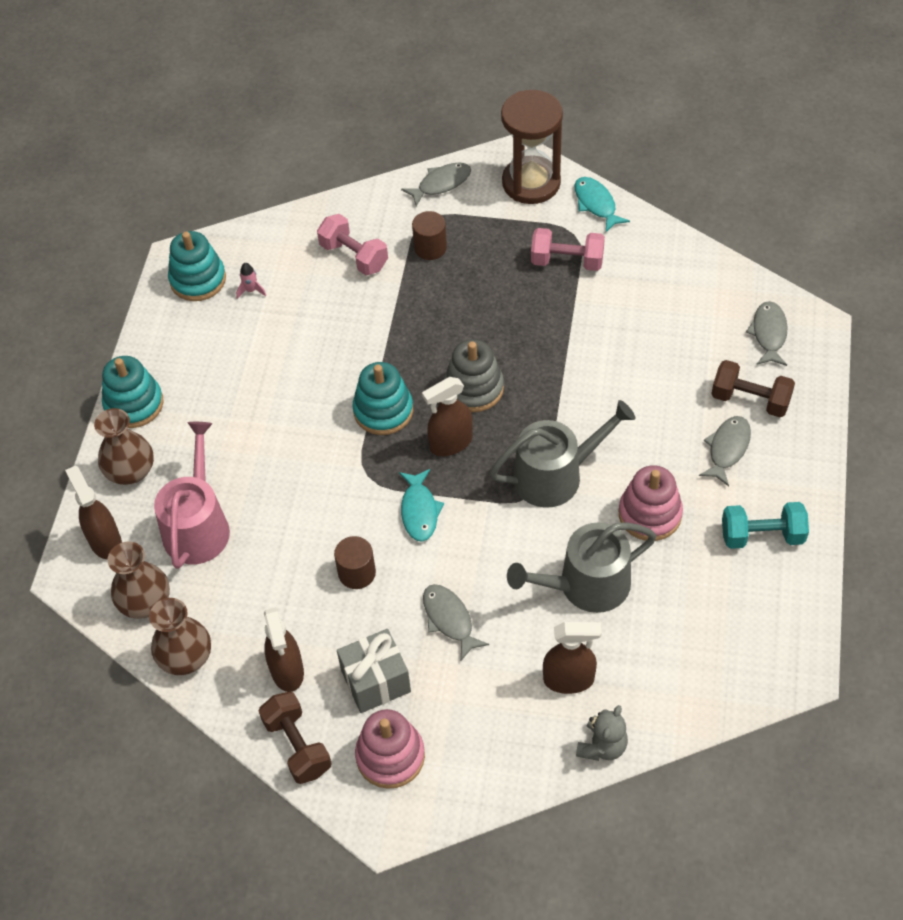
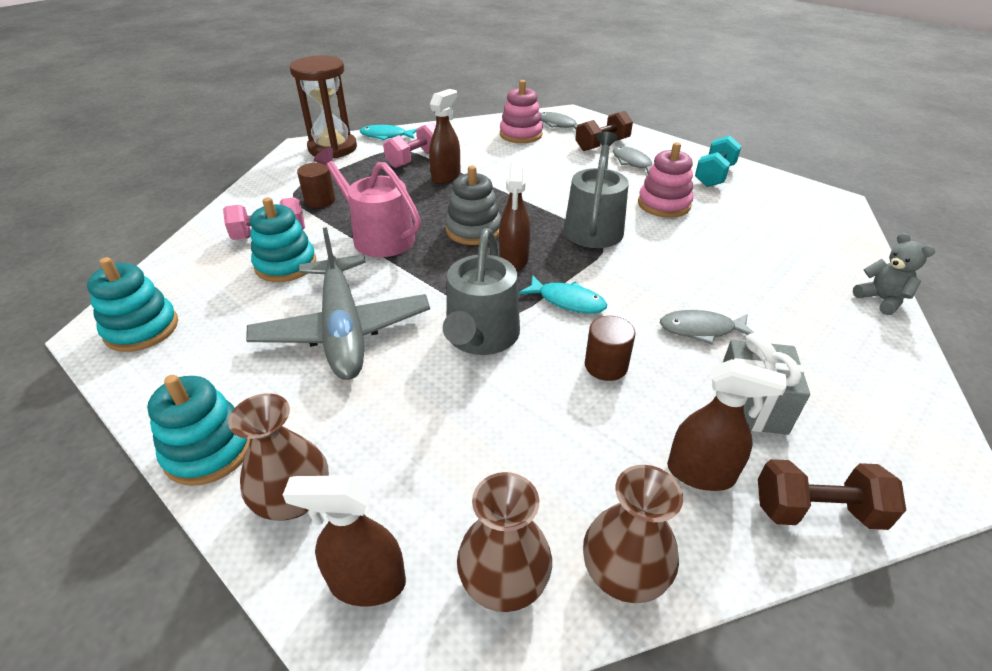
camera: 60 degrees left, 15 degrees down
(198, 526) = (437, 467): pink watering can -> pink watering can (378, 236)
(251, 290) = (210, 301): pink rocket -> none
(280, 390) = (343, 329): none -> grey plane
(383, 411) = (441, 279): turquoise stacking toy -> turquoise stacking toy (286, 265)
(390, 756) = (855, 434): pink stacking toy -> pink stacking toy (521, 134)
(441, 184) = (274, 176): grey fish -> none
(569, 679) = (802, 291): brown spray bottle -> brown spray bottle (446, 177)
(586, 585) = (710, 250): grey watering can -> grey watering can (481, 337)

